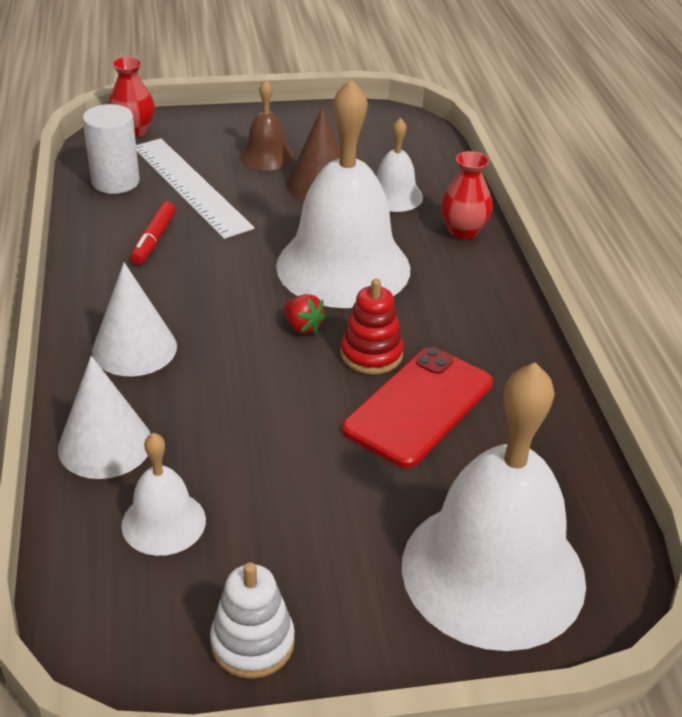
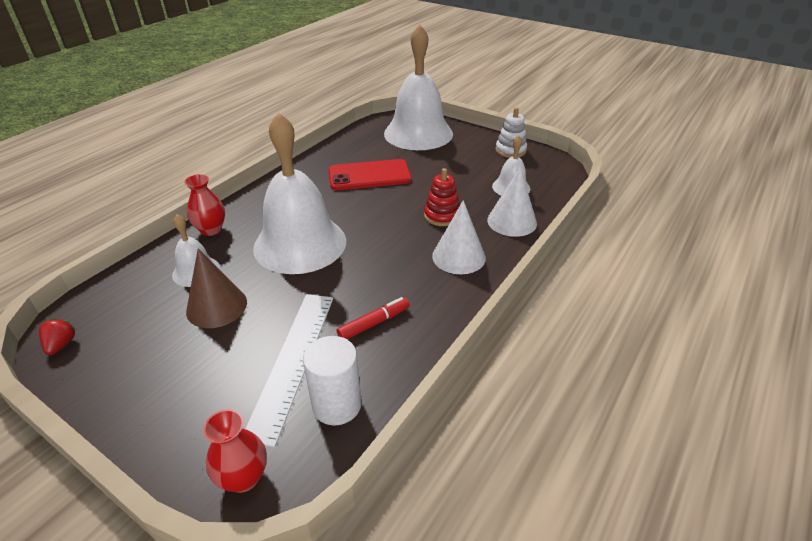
camera: 135 degrees left, 0 degrees up
(266, 156) = (200, 359): brown bell -> none
(302, 326) = (366, 225): red strawberry -> red strawberry (61, 345)
(371, 354) = (356, 200): red stacking toy -> red stacking toy (442, 216)

